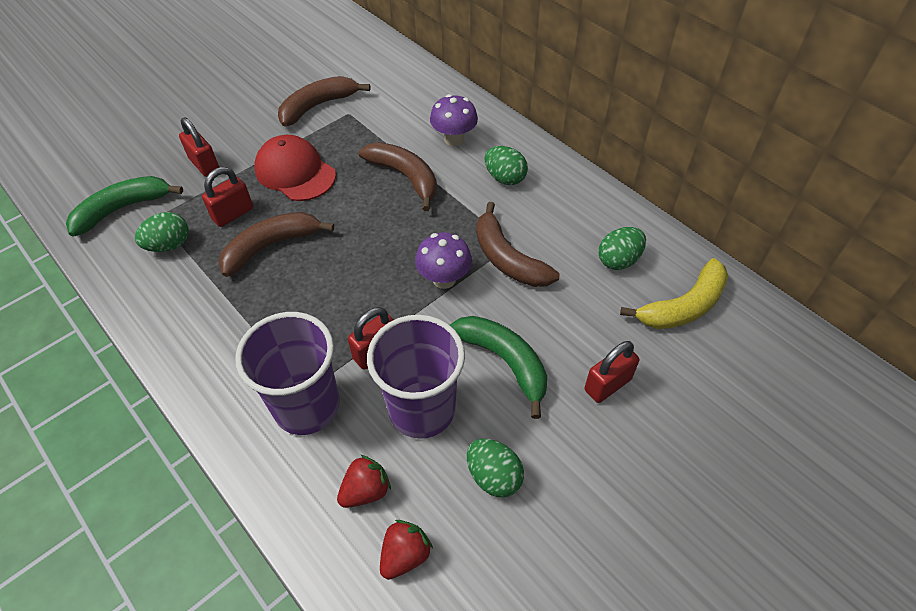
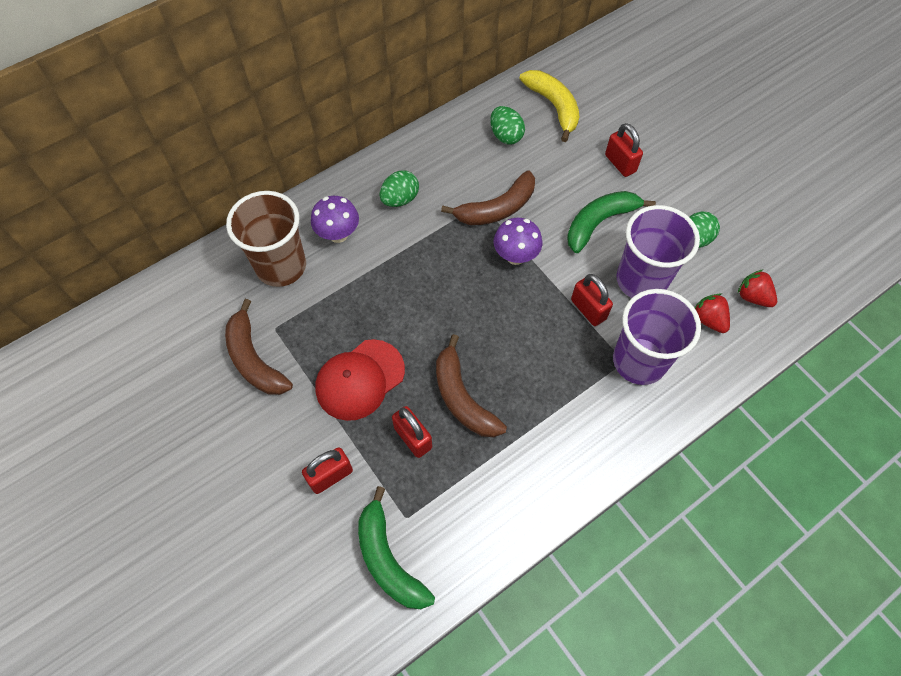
camera: 85 degrees left, 10 degrees up
(169, 245) = (450, 498): green egg -> none
(405, 177) = (385, 279): brown banana -> none
(413, 108) = (281, 266): none -> brown cup

